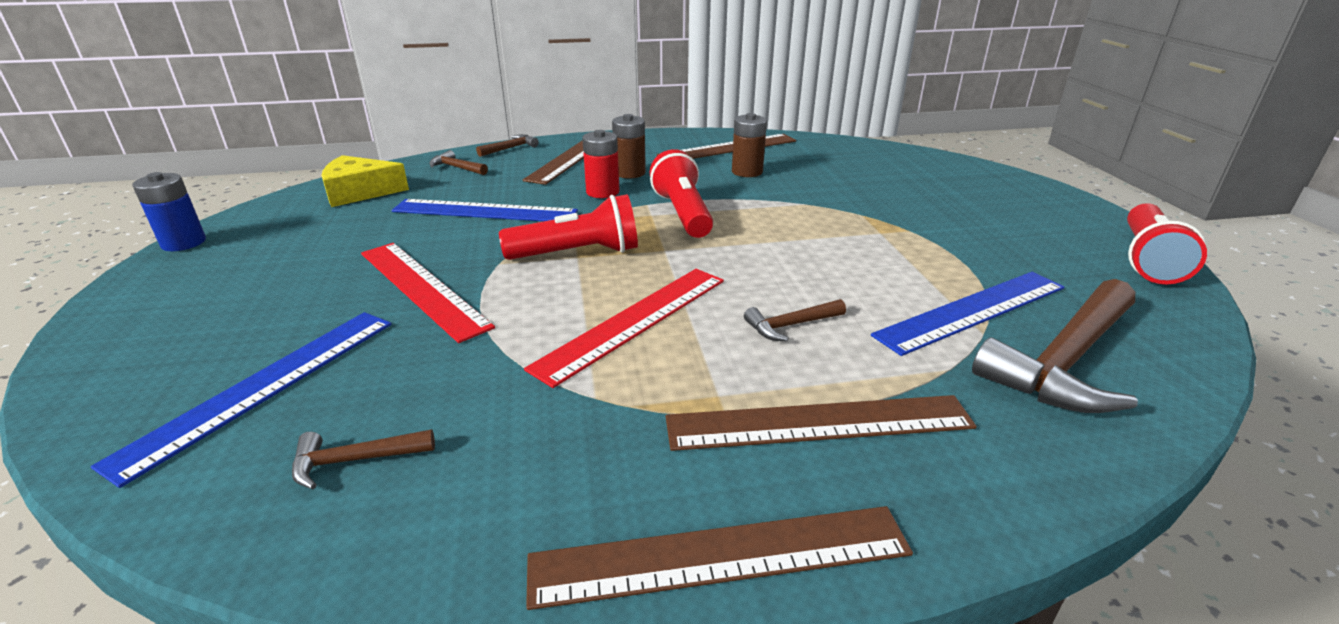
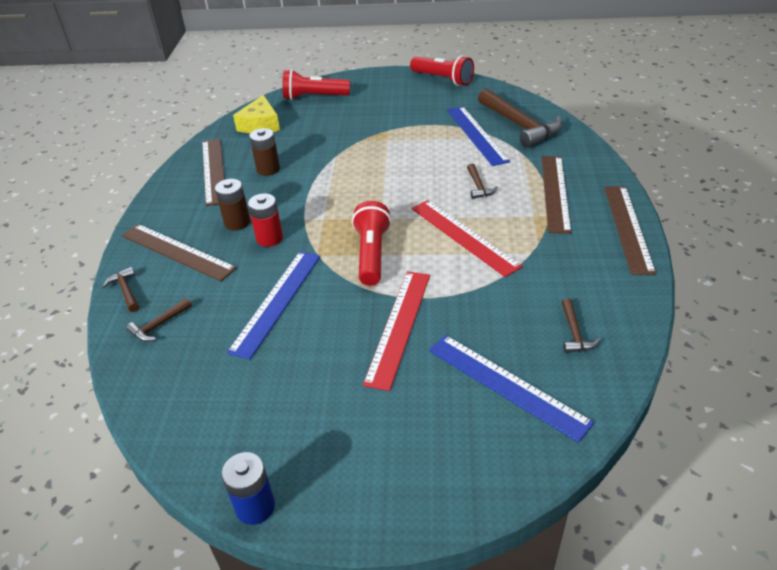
camera: 75 degrees left, 10 degrees up
(359, 192) = (186, 390): yellow cheese -> yellow cheese (260, 124)
(421, 288) = (399, 326): red ruler -> red ruler turned 45 degrees counterclockwise
(682, 213) = (327, 205): red flashlight -> red flashlight (314, 97)

